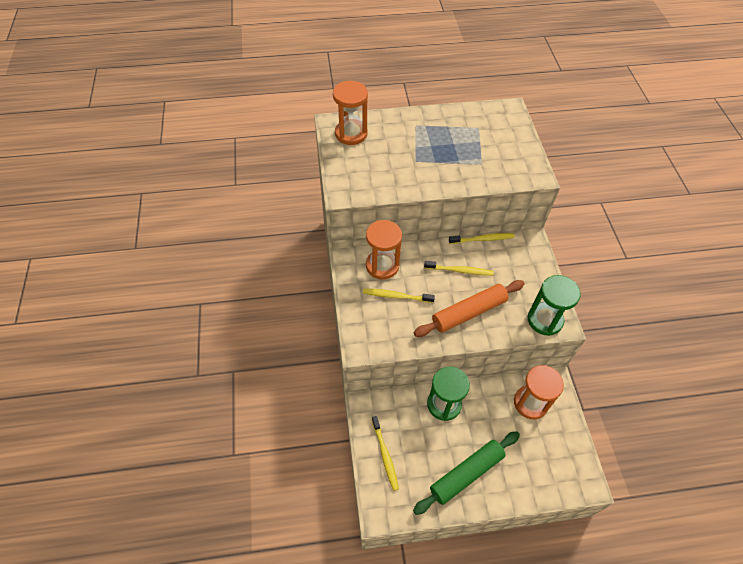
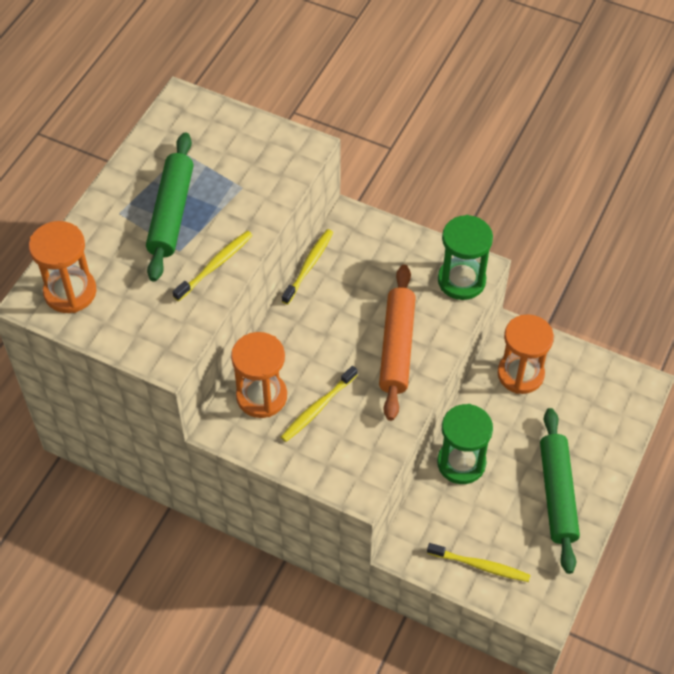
camera: 55 degrees left, 0 degrees up
(435, 144) = (171, 213): none -> green rolling pin
(460, 271) = (334, 318): yellow toothbrush -> yellow toothbrush (215, 265)

